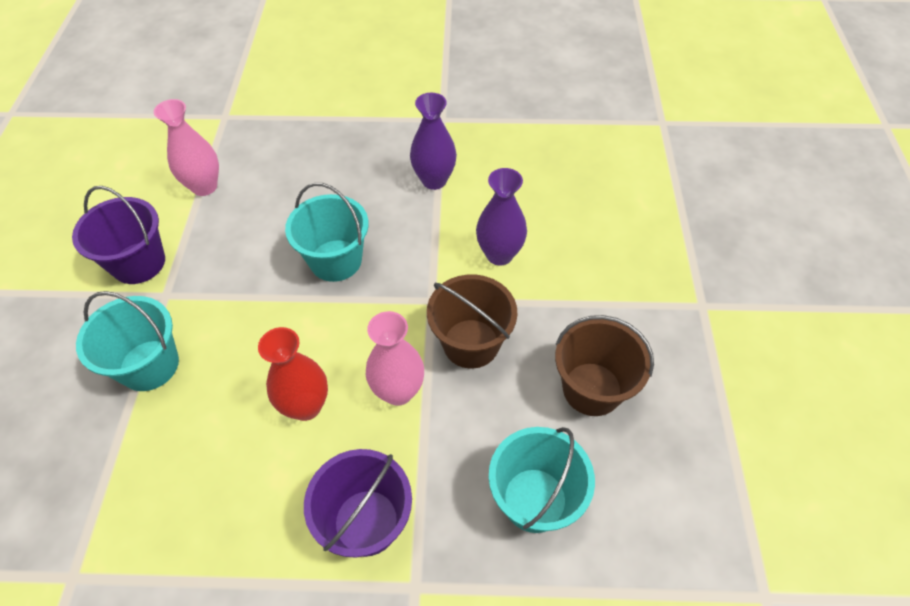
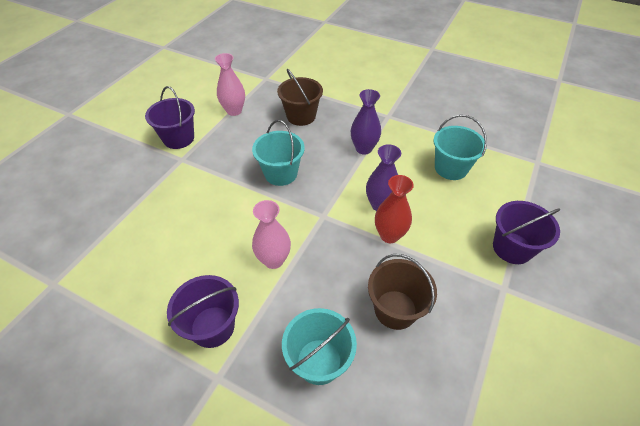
camera: 25 degrees right, 5 degrees down
(149, 365) = (152, 192): turquoise bucket -> turquoise bucket (451, 168)
(306, 406) = (218, 246): red vase -> red vase (389, 235)
(471, 343) = (332, 250): brown bucket -> brown bucket (301, 116)
(687, 249) = (512, 248): none -> purple bucket

